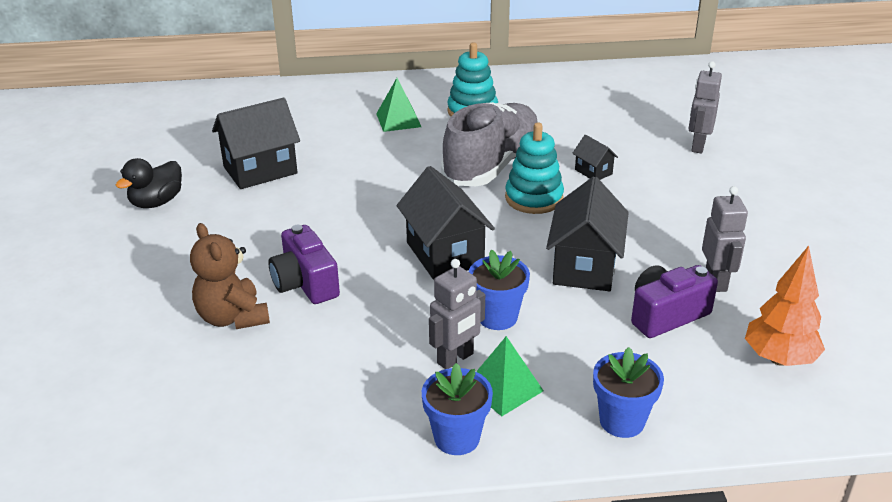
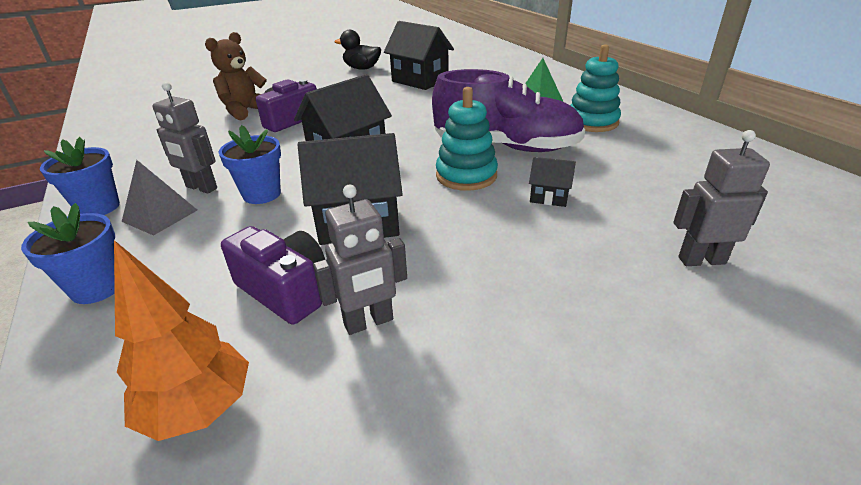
camera: 70 degrees right, 0 degrees up
(492, 165) = (506, 147): grey shoe -> purple shoe
(504, 388) = (160, 215): green pyramid -> grey pyramid
(593, 172) = (549, 197): black house -> black house turned 75 degrees clockwise

